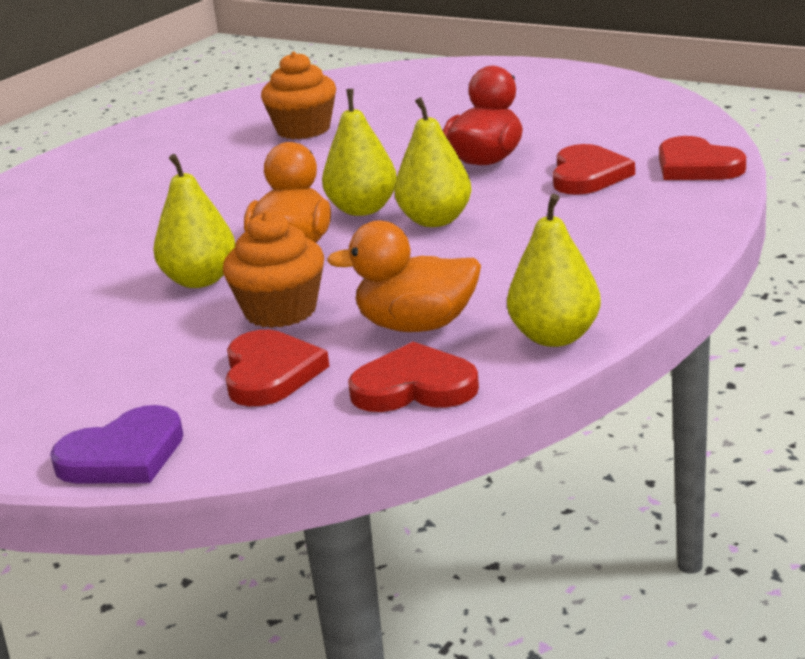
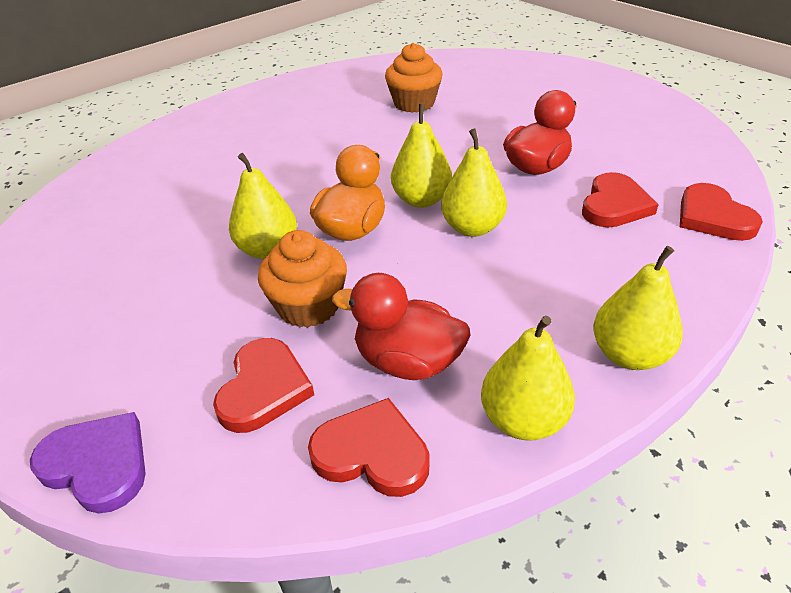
camera: 15 degrees right, 15 degrees up
(123, 455) = (97, 464): purple heart -> purple heart turned 135 degrees counterclockwise
(417, 326) = (407, 362): orange duck -> red duck
(642, 277) = (629, 355): none -> yellow pear

